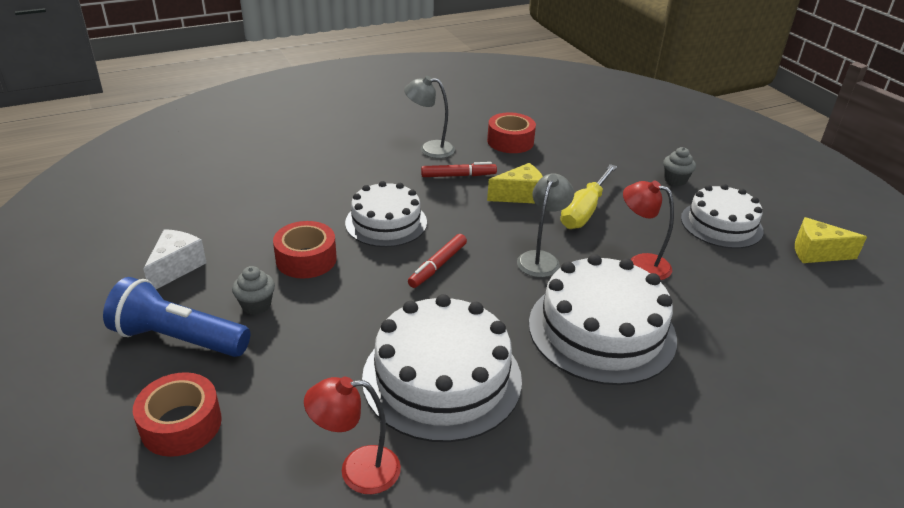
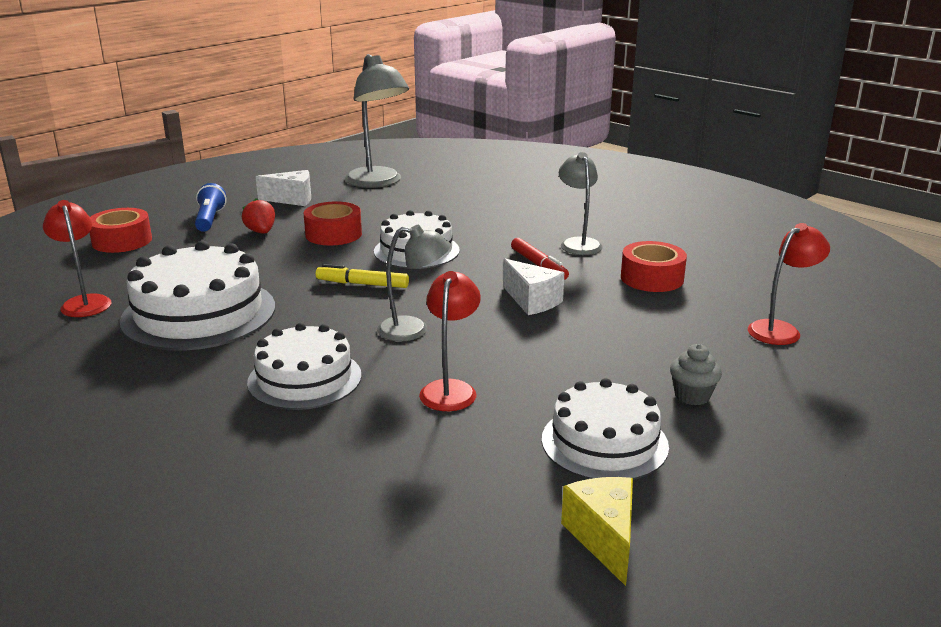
camera: 70 degrees right, 10 degrees down
(178, 339) = (210, 219): blue flashlight -> blue flashlight, size x0.63
(187, 204) = (378, 182): none -> grey lamp
(256, 305) = (261, 232): grey cupcake -> red strawberry
(437, 266) = (362, 284): red marker -> yellow marker
(519, 195) = (532, 301): yellow cheese -> white cheese
(584, 211) = (538, 341): yellow screwdriver -> none
(601, 330) = (304, 379): white cake -> white cake, size x0.66
(606, 127) = (780, 330): none -> red lamp

